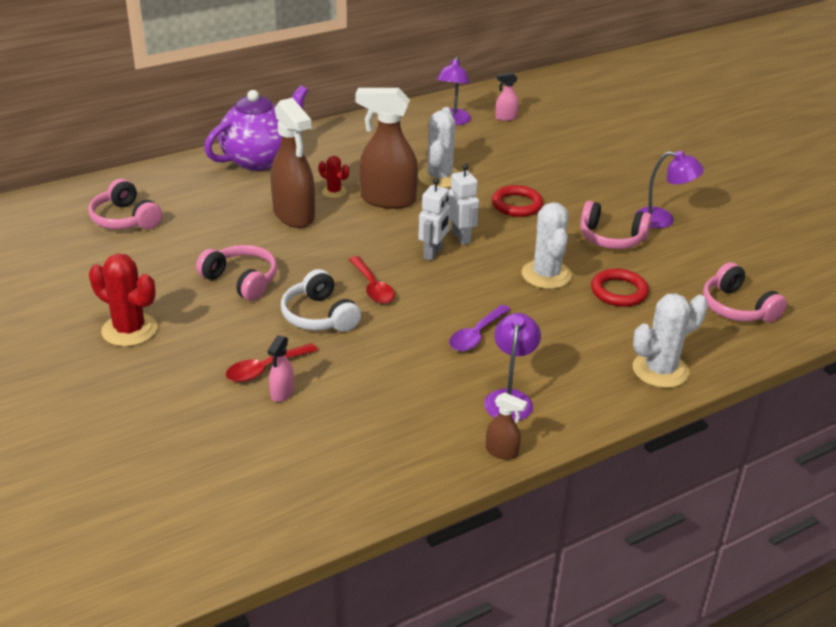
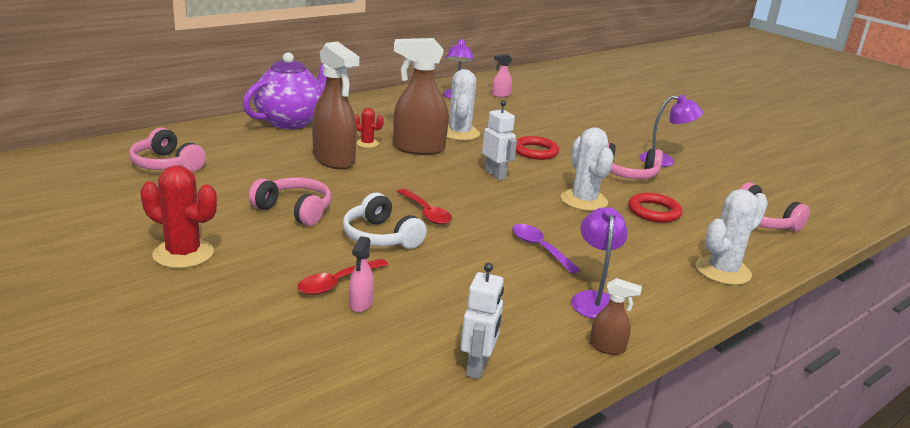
camera: 10 degrees left, 10 degrees down
(433, 253) = (474, 186): white robot -> white robot (477, 367)
(476, 335) = (539, 248): purple spoon -> purple spoon turned 120 degrees clockwise

